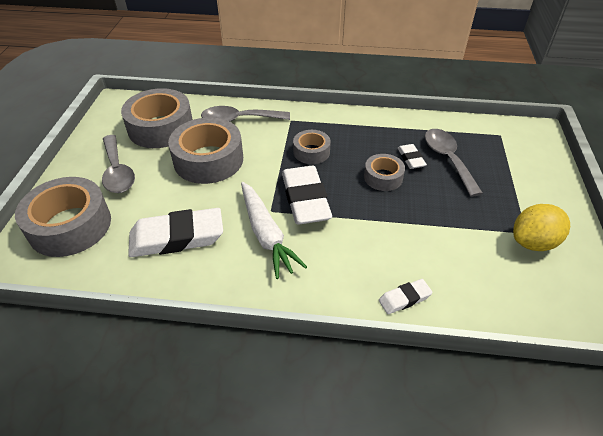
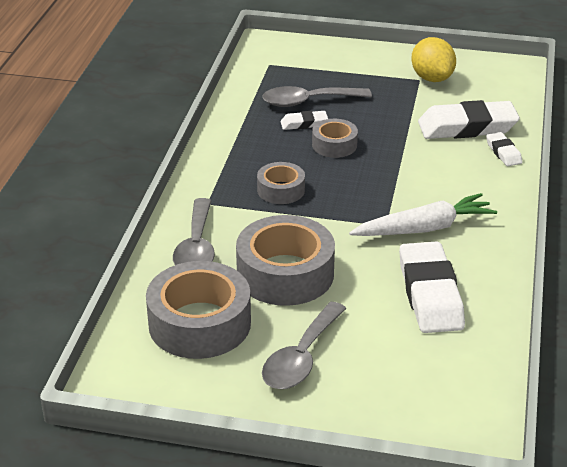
camera: 85 degrees left, 10 degrees down
(70, 226) = (410, 390): grey tape -> none
(118, 172) = (301, 358): grey spoon -> grey spoon turned 135 degrees clockwise
(305, 199) = (368, 199): white eraser -> white eraser (467, 127)

